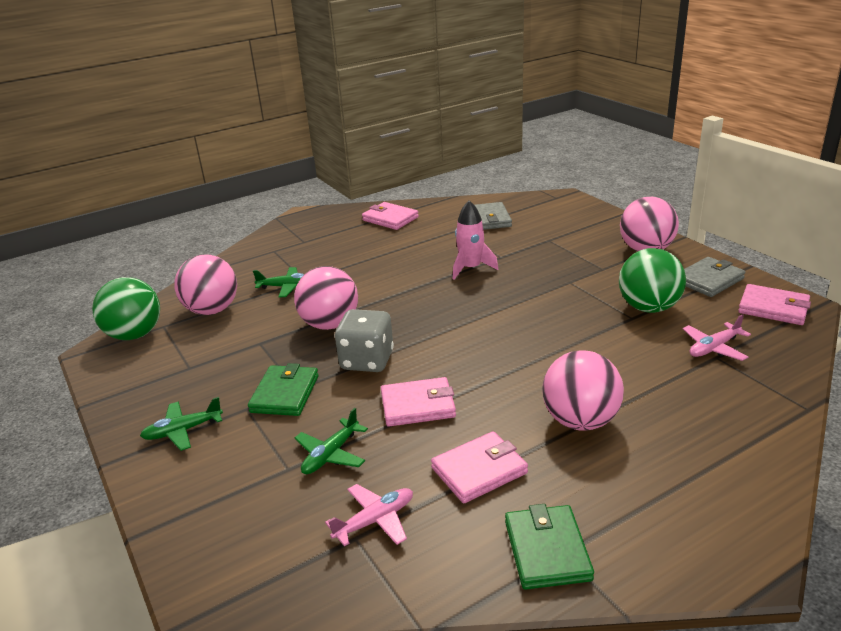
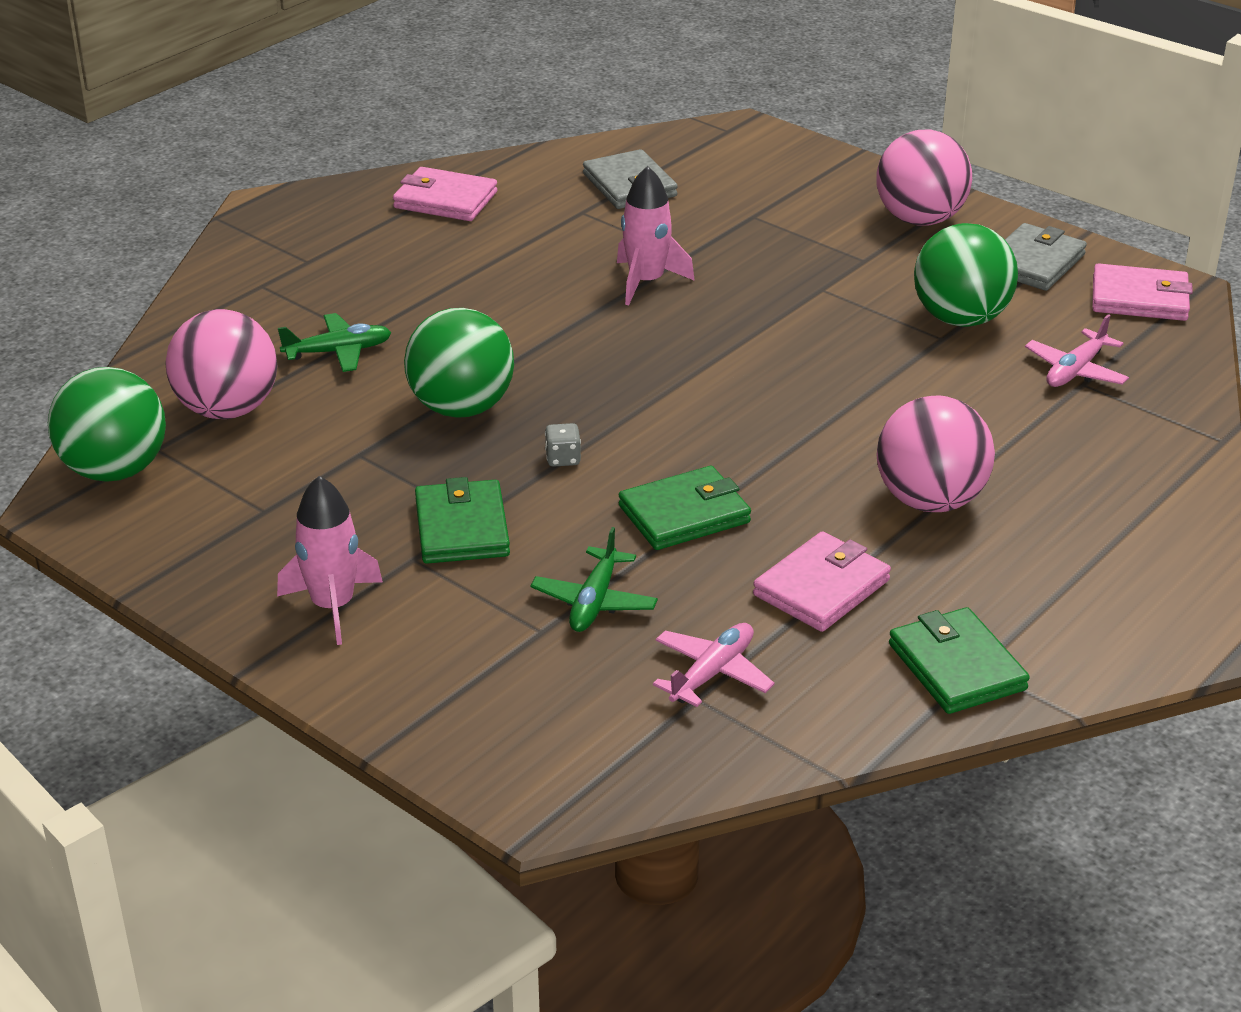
camera: 20 degrees left, 5 degrees up
(183, 431) = (333, 606): green plane -> pink rocket
(330, 324) = (461, 408): pink ball -> green ball
(367, 361) = (563, 459): grey dice -> grey dice, size x0.42
(418, 405) = (684, 514): pink wallet -> green wallet

